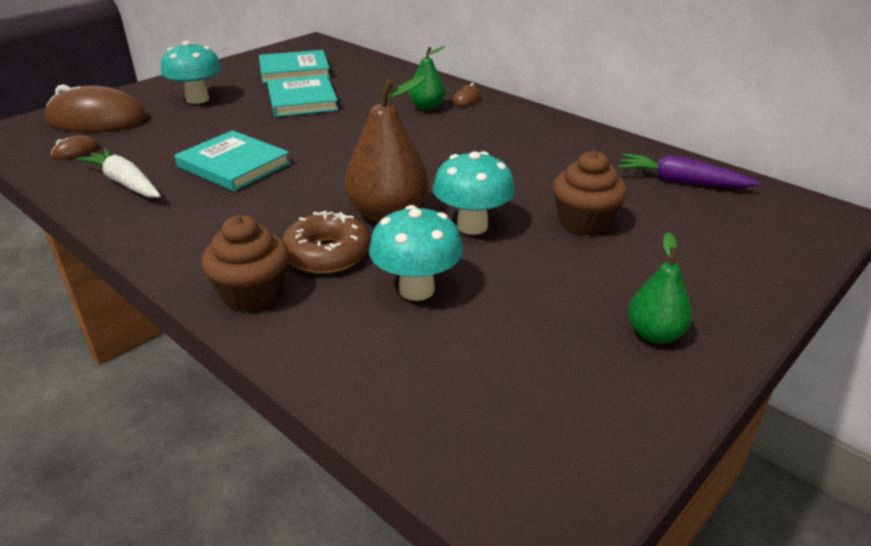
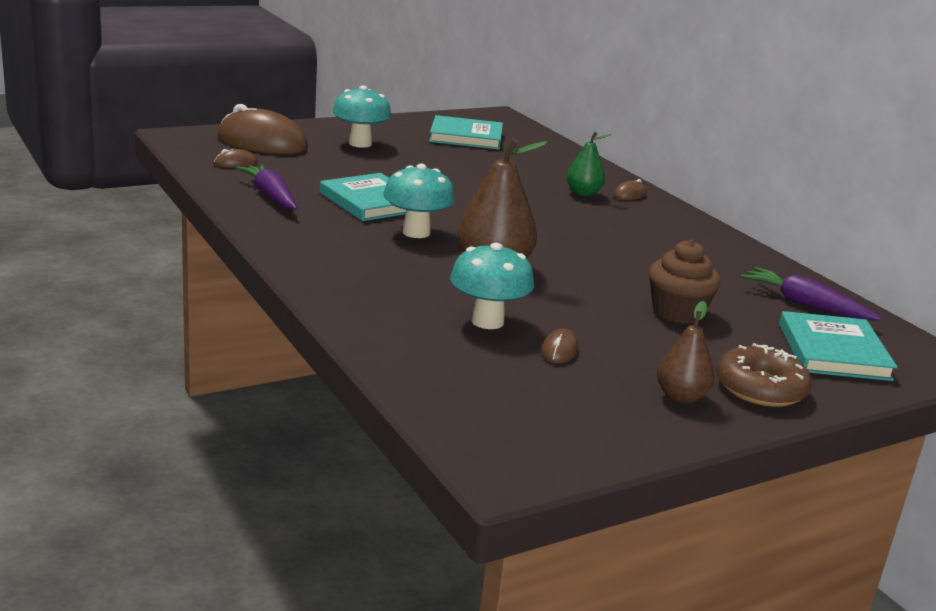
camera: 15 degrees right, 10 degrees down
(125, 183) = (270, 196): white carrot -> purple carrot
(252, 294) = (346, 293): brown cupcake -> none
(302, 100) = (460, 163): turquoise book -> turquoise book (833, 351)
(326, 254) = (422, 281): brown donut -> brown donut (760, 388)
(472, 226) = (566, 291): turquoise mushroom -> turquoise mushroom (416, 232)
(506, 308) = (559, 350): none -> brown mouse
(654, 334) = (681, 397): green pear -> brown pear

